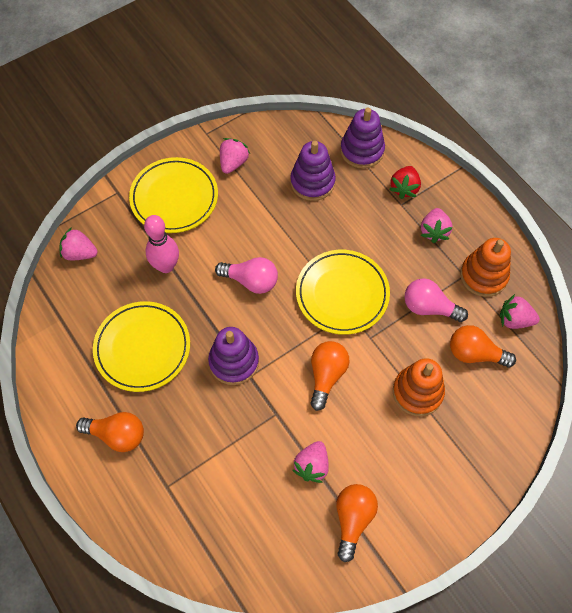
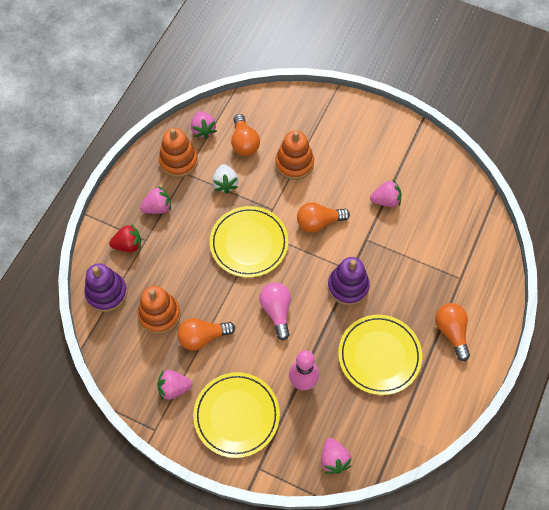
camera: 120 degrees left, 0 degrees up
(312, 182) = (159, 314): purple stacking toy -> orange stacking toy
(353, 519) = (402, 162): orange light bulb -> orange light bulb (203, 337)
(429, 307) = (225, 183): pink light bulb -> white strawberry

